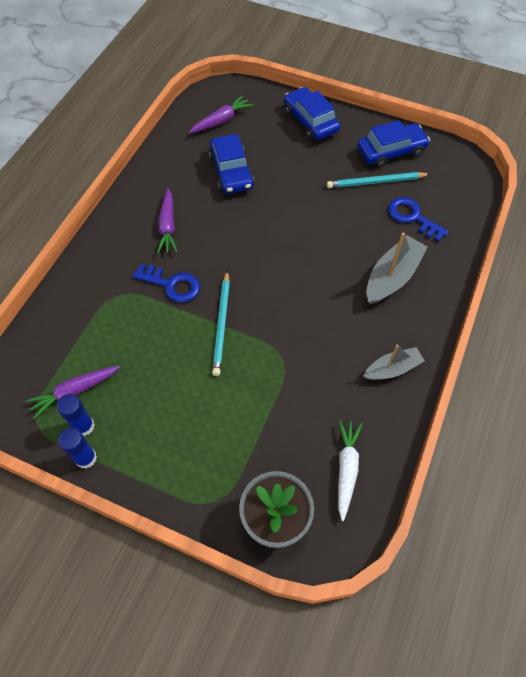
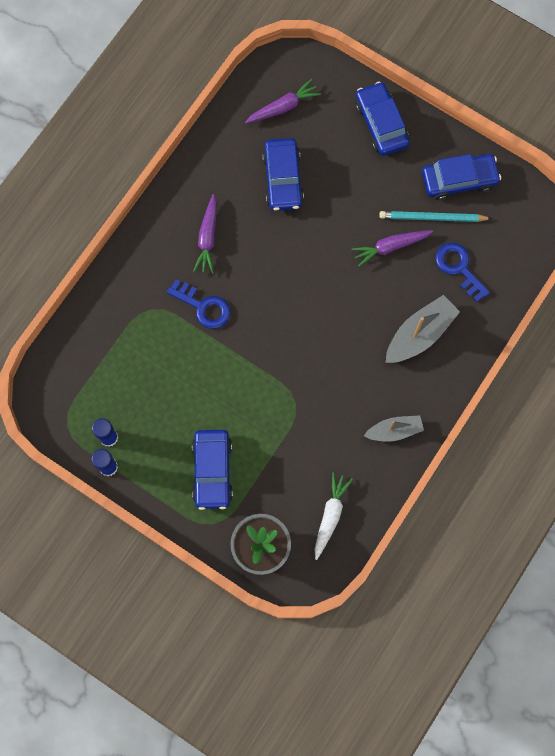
camera: 10 degrees right, 15 degrees up
(74, 392) = (102, 403): purple carrot -> purple carrot (390, 247)
(205, 442) = (212, 471): none -> blue car
(222, 324) = (245, 357): turquoise pencil -> none

